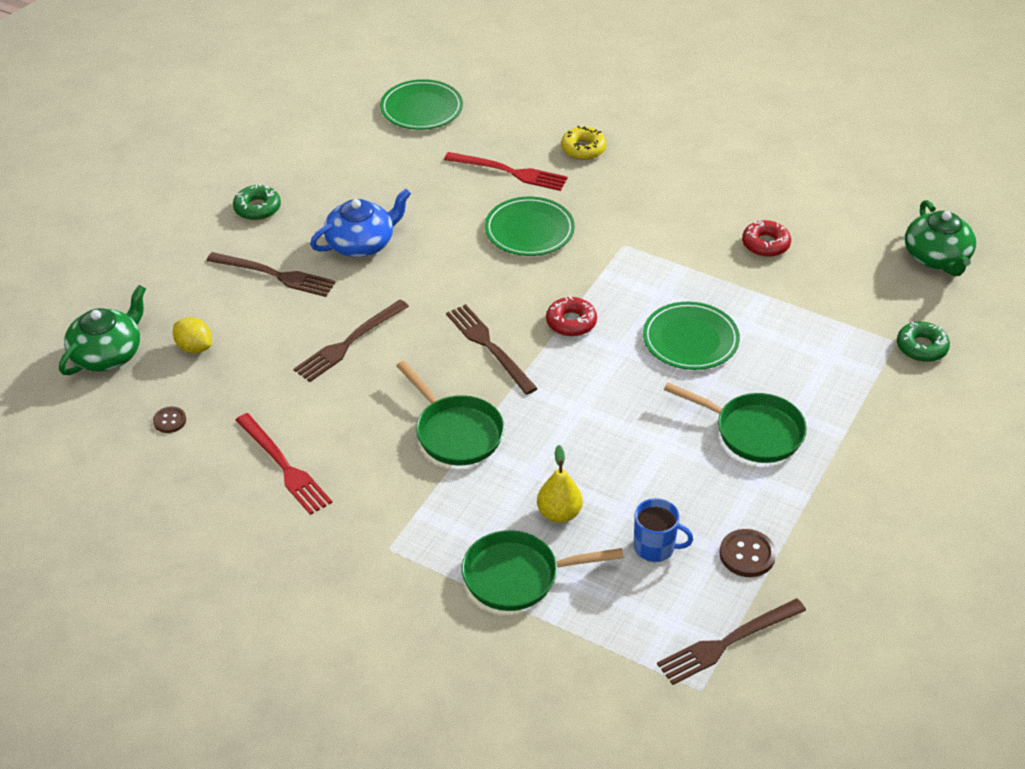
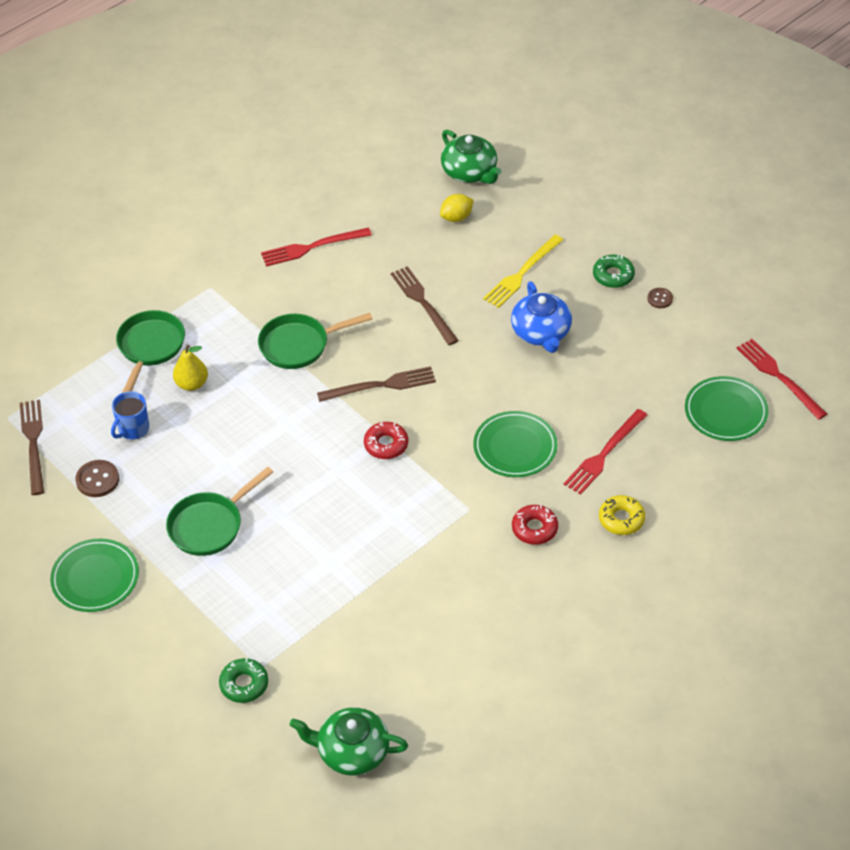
camera: 110 degrees right, 5 degrees up
(169, 421) = (385, 196): brown button -> brown button (660, 299)
(275, 275) = (522, 273): brown fork -> yellow fork
(363, 84) = (779, 377): none -> red fork
(690, 340) = (329, 518): green plate -> green plate (95, 578)
(765, 244) = (427, 617): red donut -> red donut (534, 528)

